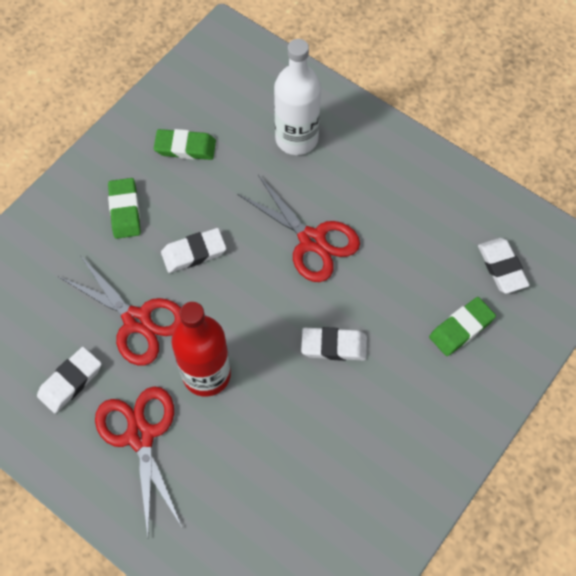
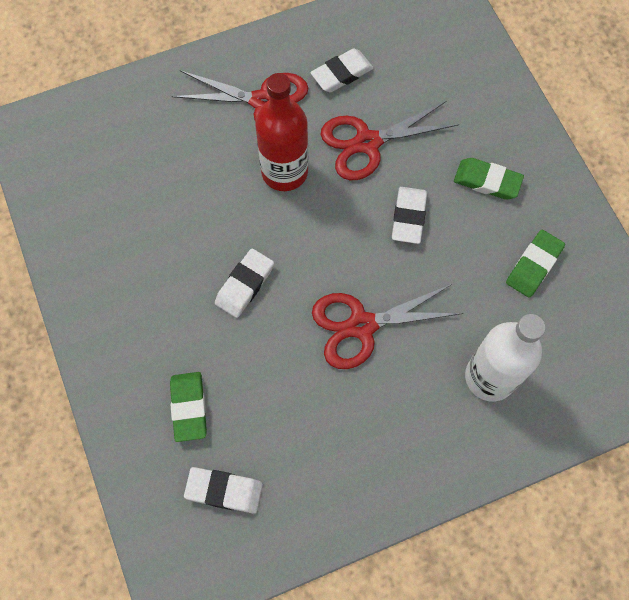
camera: 120 degrees right, 5 degrees up
(70, 381) = (341, 73): white eraser -> white eraser turned 75 degrees clockwise

